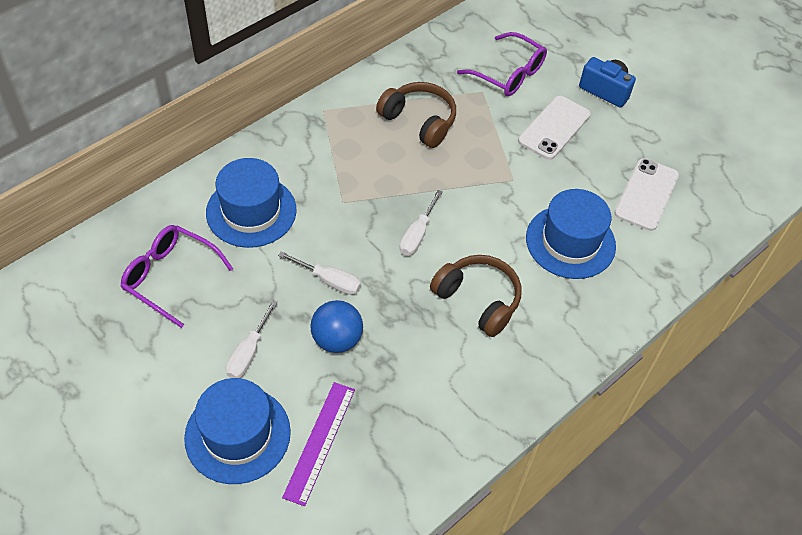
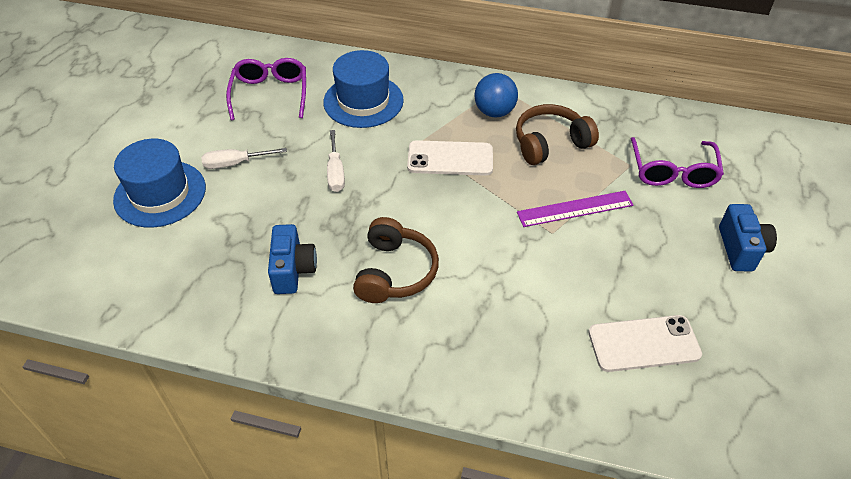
camera: 60 degrees right, 5 degrees down
(320, 442) = (181, 241): purple ruler -> purple ruler (575, 209)
(337, 339) = (283, 204): blue ball -> blue ball (494, 112)
(417, 234) = (429, 200): white screwdriver -> none
(419, 121) = (550, 143): brown headphones -> brown headphones turned 120 degrees counterclockwise
(423, 370) = (293, 270): none -> blue camera
(554, 128) = (646, 233): white phone -> white phone (450, 159)
(570, 242) = (521, 308): blue hat -> none

